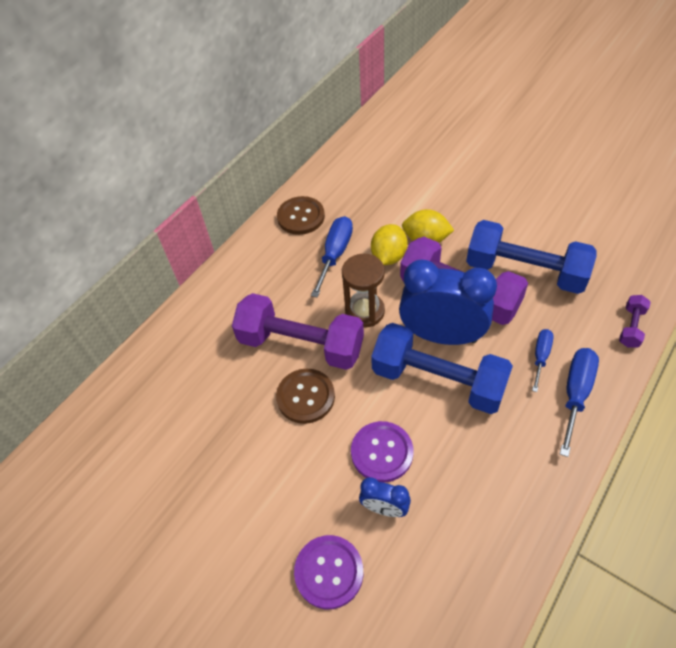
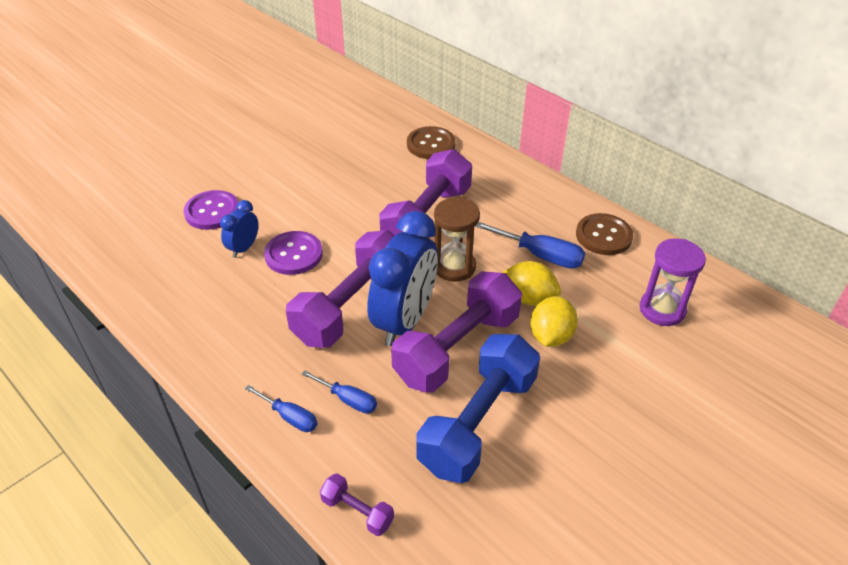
camera: 95 degrees right, 10 degrees down
(305, 397) = (369, 215): brown button -> brown button (431, 144)
(378, 181) = (662, 310): none -> purple hourglass
(438, 380) = (351, 306): blue dumbbell -> purple dumbbell
(575, 394) = (289, 417): blue screwdriver -> blue screwdriver, size x0.62

